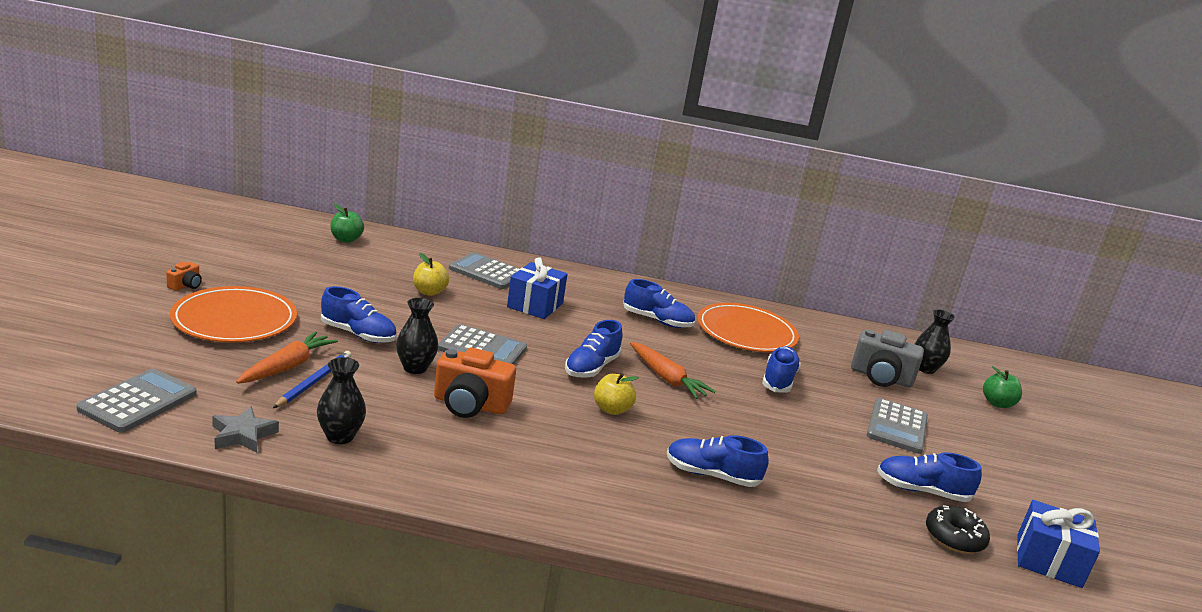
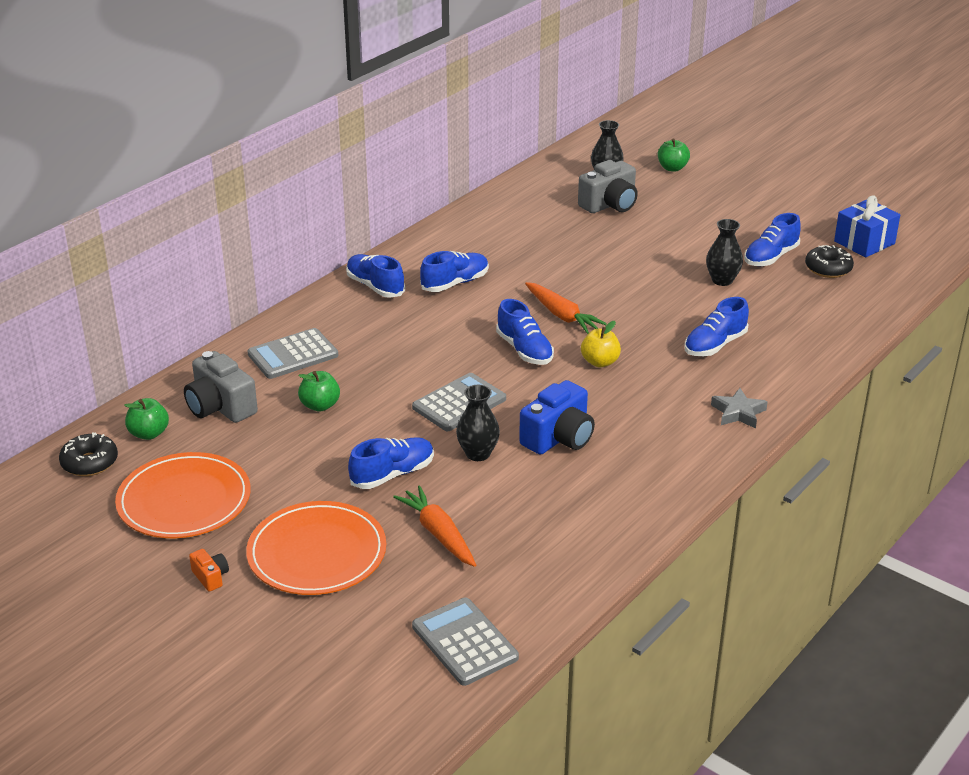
camera: 55 degrees left, 10 degrees up
(243, 435) = (554, 583): grey star -> grey star (738, 413)
(298, 227) = (90, 463): none -> black donut
(314, 381) = (475, 522): blue pencil -> none
(340, 436) = (580, 525): black vase -> black vase (722, 280)
(397, 257) = (220, 407): none -> grey camera
(429, 292) = (320, 405): yellow apple -> green apple
(470, 405) = (558, 438): orange camera -> blue camera
(535, 305) = (385, 346): blue gift -> none
(666, 378) = (561, 315): orange carrot -> orange carrot turned 60 degrees clockwise
(746, 332) = (501, 241): orange plate -> orange plate (184, 500)
(778, 380) = (591, 258): blue shoe -> blue shoe (375, 286)
(897, 427) = (685, 230): grey calculator -> none

